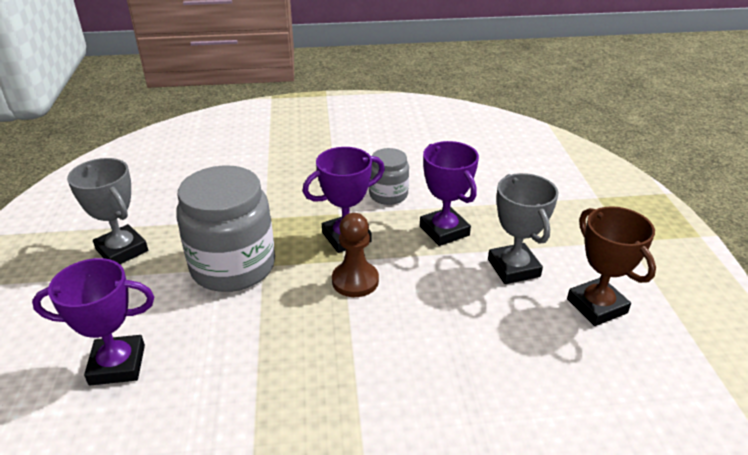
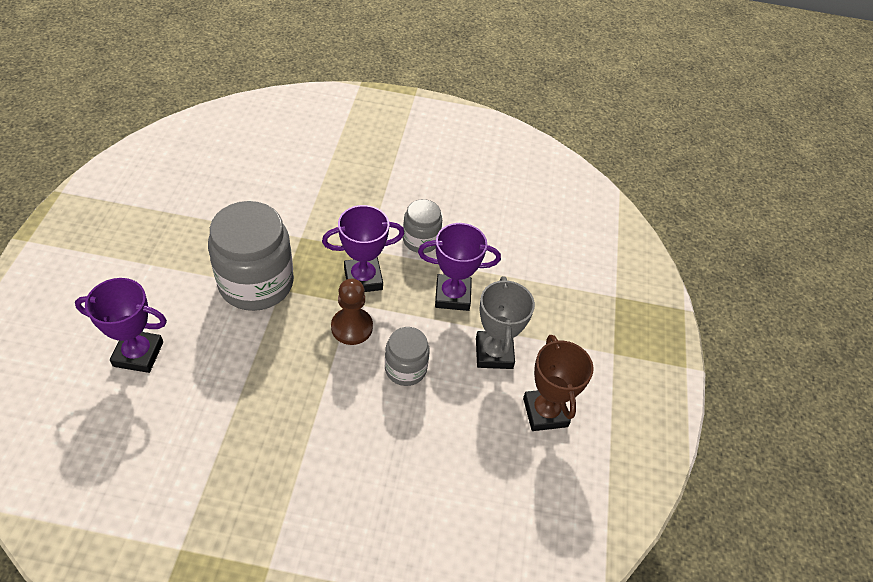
camera: 10 degrees right, 15 degrees up
(122, 250) = (170, 240): grey trophy -> none
(431, 303) = (405, 369): none -> grey jar
(444, 231) = (452, 295): purple trophy -> purple trophy turned 75 degrees counterclockwise

